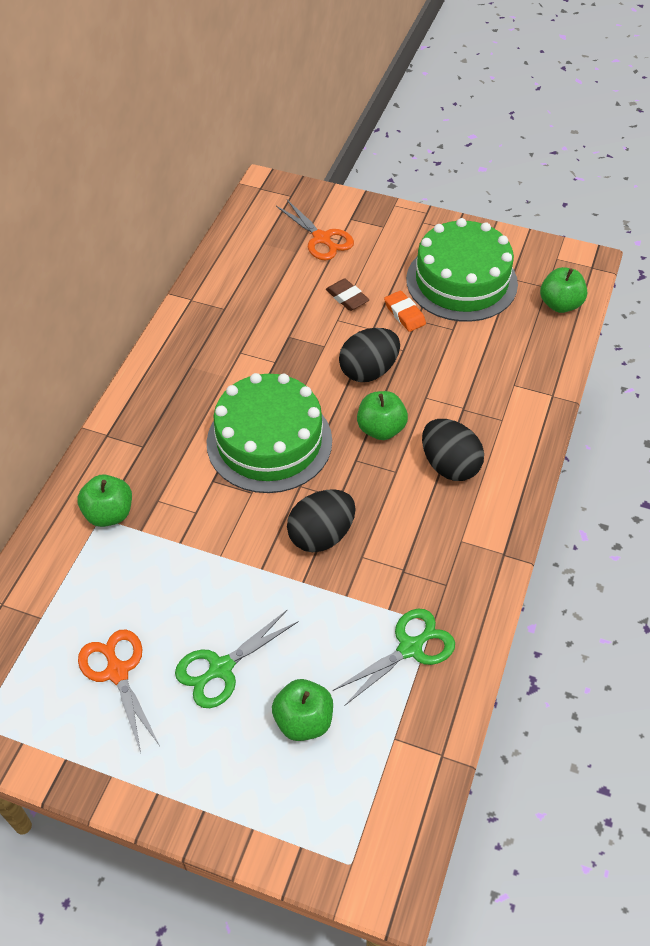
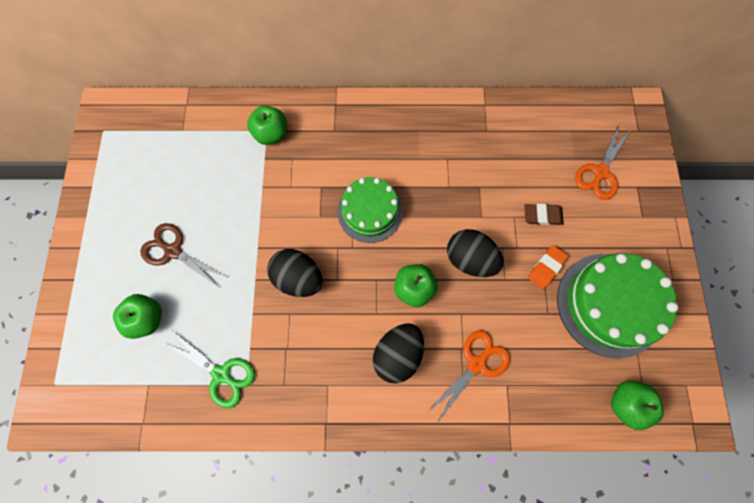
camera: 70 degrees right, 20 degrees up
(117, 671) = (155, 190): orange scissors -> orange scissors (477, 364)
(220, 668) = (173, 251): green scissors -> brown scissors
(269, 441) = (370, 211): green cake -> green cake, size x0.66
(347, 298) = (542, 216): brown eraser -> brown eraser turned 60 degrees clockwise

